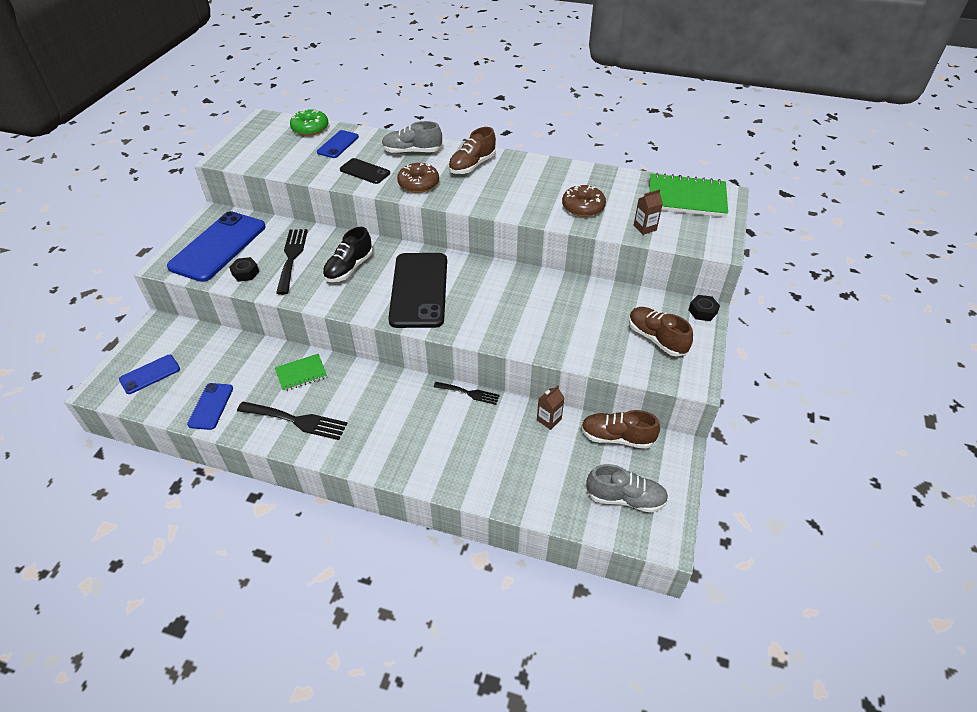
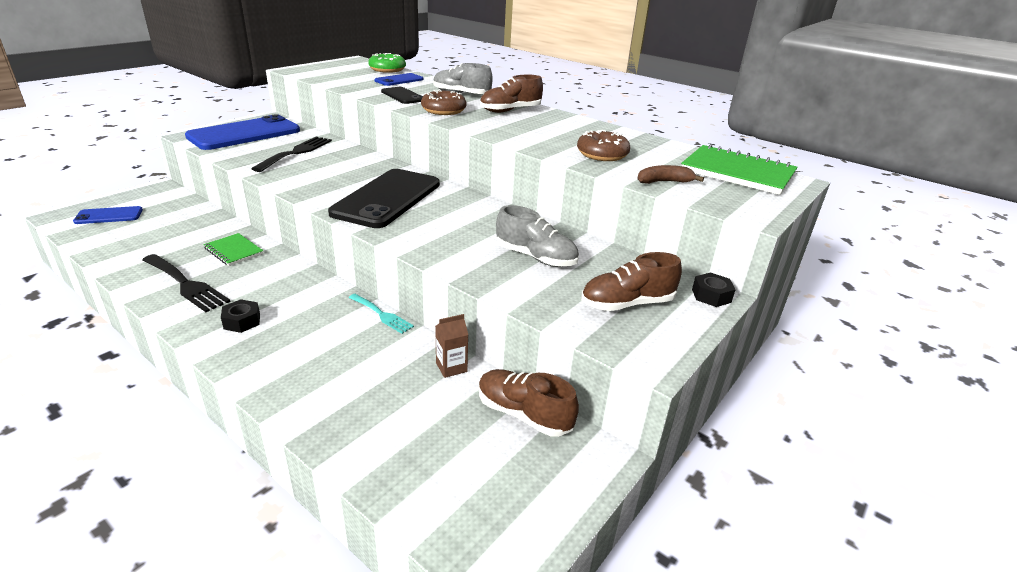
camera: 20 degrees right, 15 degrees down
(211, 406) = (126, 251): blue phone -> none
(245, 273) = (244, 152): black nut -> black nut (242, 321)
(301, 374) = (234, 251): green notebook -> green notebook turned 45 degrees clockwise
(349, 268) = (338, 170): black shoe -> none
(469, 393) = (382, 315): black fork -> turquoise fork
(625, 498) = (480, 490): grey shoe -> grey shoe (535, 257)
(645, 228) = (664, 182): brown carton -> brown banana
(656, 339) = (627, 304): brown shoe -> brown shoe turned 90 degrees counterclockwise

